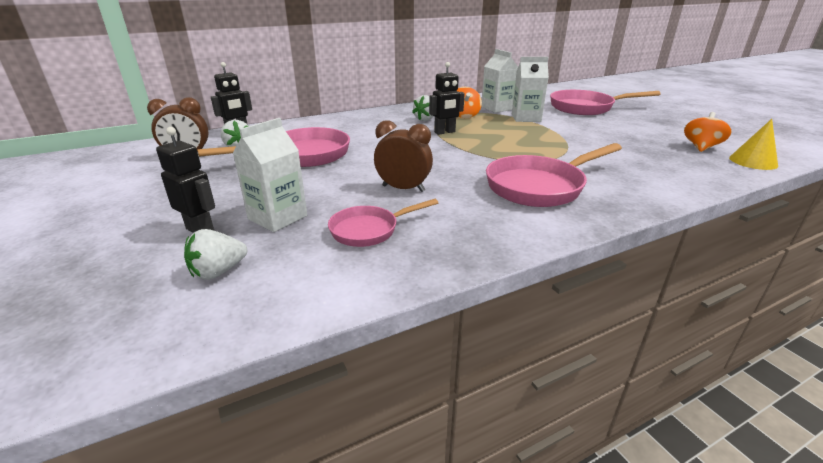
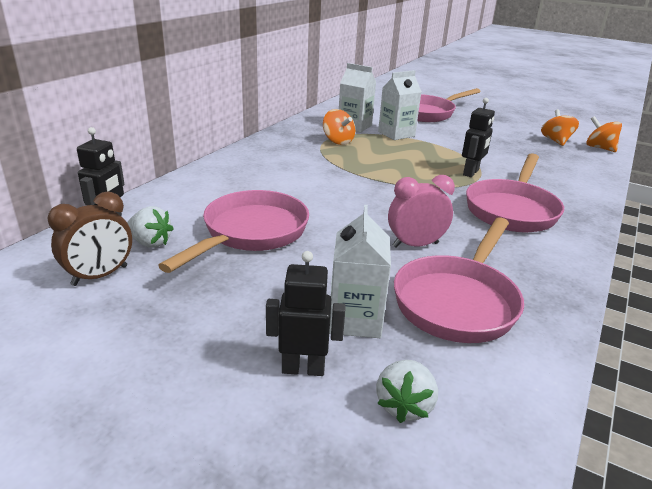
camera: 35 degrees left, 0 degrees up
(369, 230) = (458, 301): pink pan -> pink pan, size x1.70
(403, 188) = (415, 245): brown clock -> pink clock
(425, 119) = (308, 153): white strawberry -> none
(445, 132) = (351, 166): black robot -> black robot (471, 173)
(753, 161) = (599, 148): yellow cone -> orange spinning top

